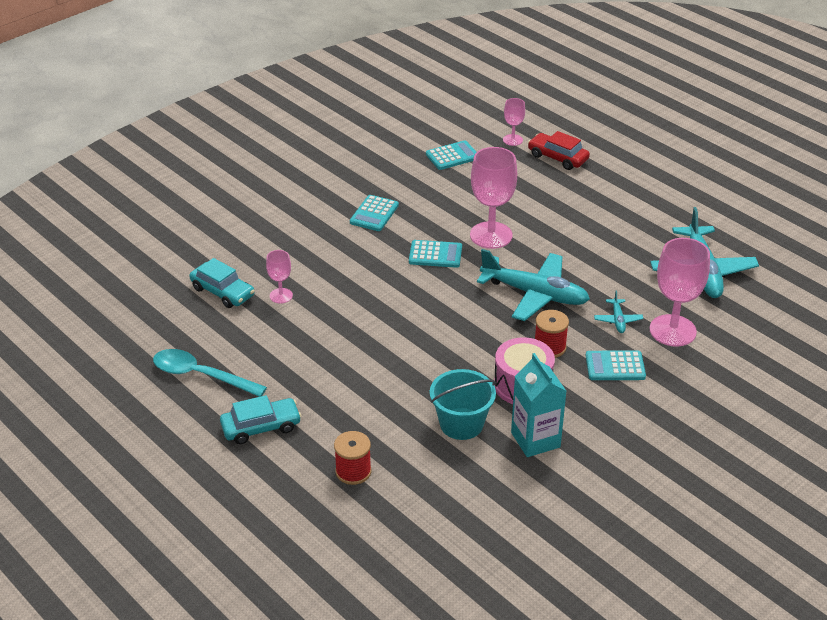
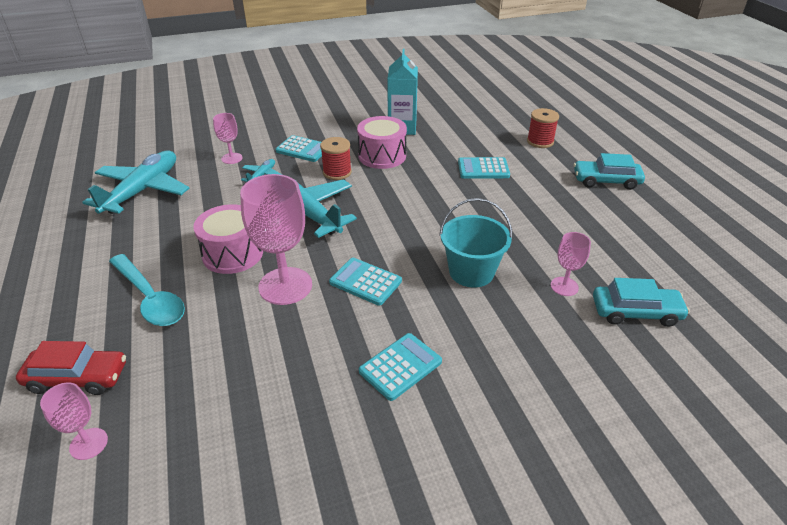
camera: 155 degrees left, 0 degrees up
(200, 375) = (661, 231): turquoise spoon -> turquoise spoon (150, 299)
(222, 292) = (635, 312): turquoise car -> turquoise car turned 120 degrees clockwise
(452, 156) = (209, 443): turquoise calculator -> turquoise calculator (483, 169)
(461, 424) = (446, 147): turquoise bucket -> turquoise bucket (471, 272)
(555, 244) = (233, 254): none -> pink drum
(558, 157) = (77, 377): red car -> red car turned 60 degrees counterclockwise
(672, 330) = (232, 158): pink goblet -> pink goblet, size x0.51

